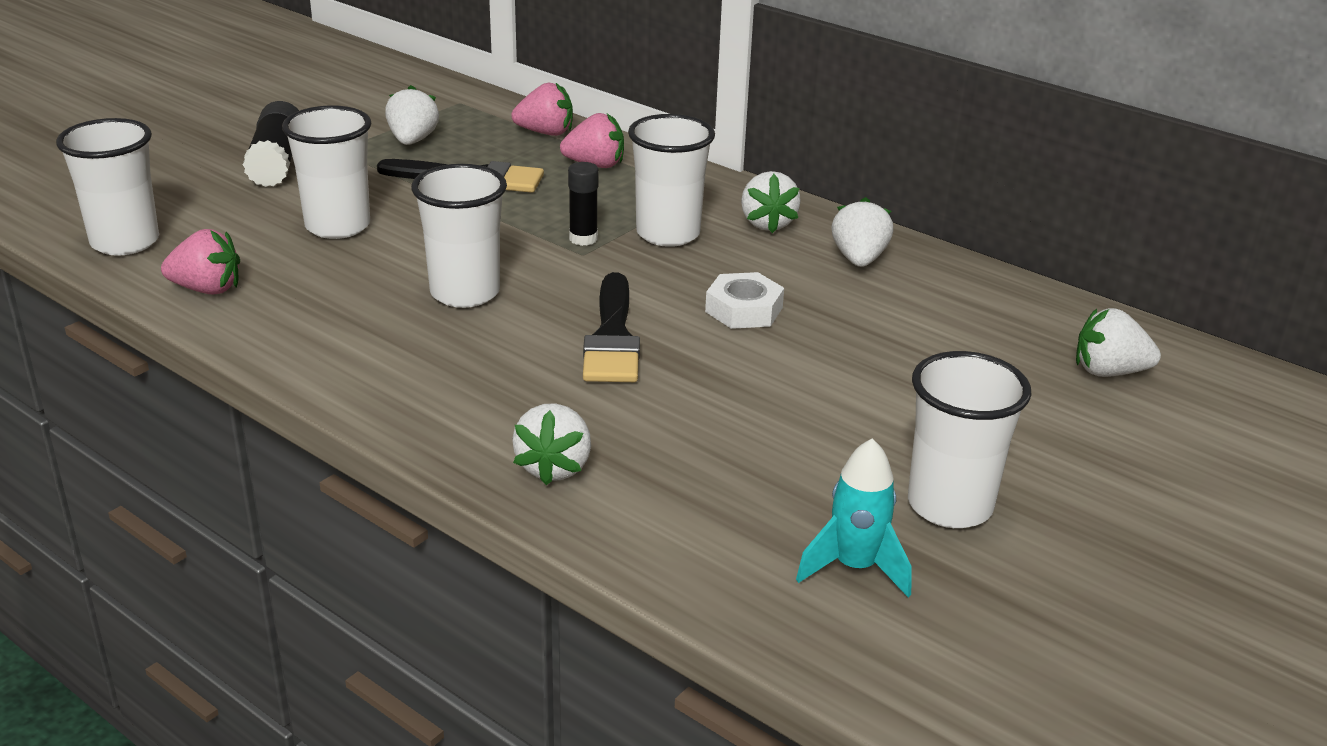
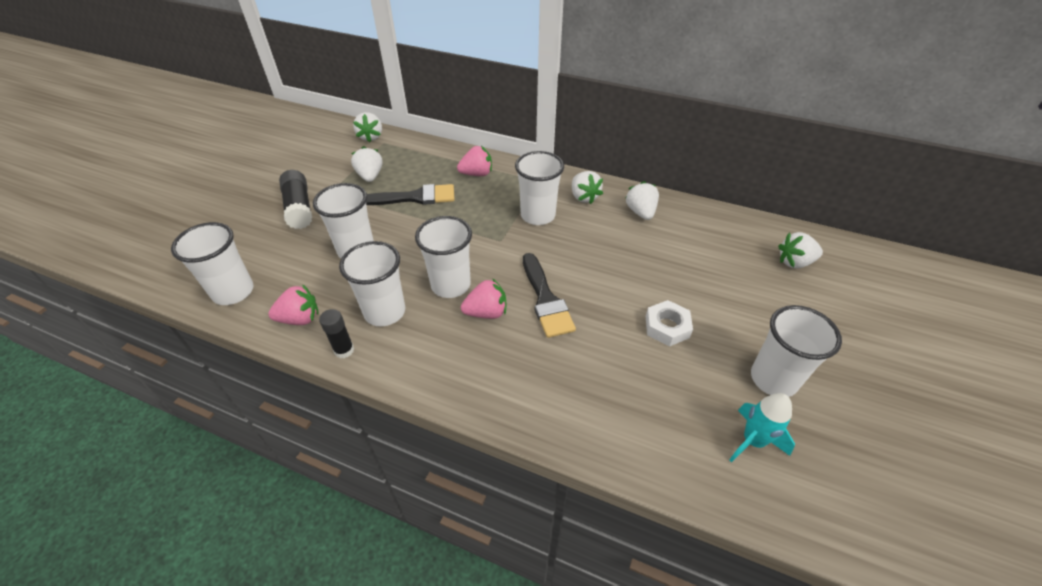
camera: 15 degrees left, 15 degrees up
(340, 305) = (385, 312): none -> white cup
(545, 133) = (440, 156): pink strawberry -> pink strawberry (486, 312)
(554, 467) = (562, 410): white strawberry -> white strawberry (371, 137)
(583, 239) = (495, 229): black glue stick -> black glue stick (344, 350)
(744, 310) = (602, 262): white nut -> white nut (667, 327)

